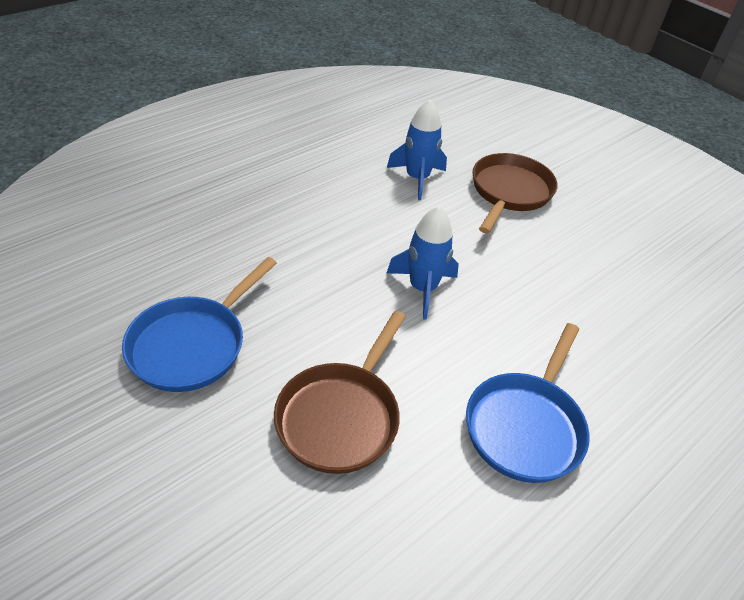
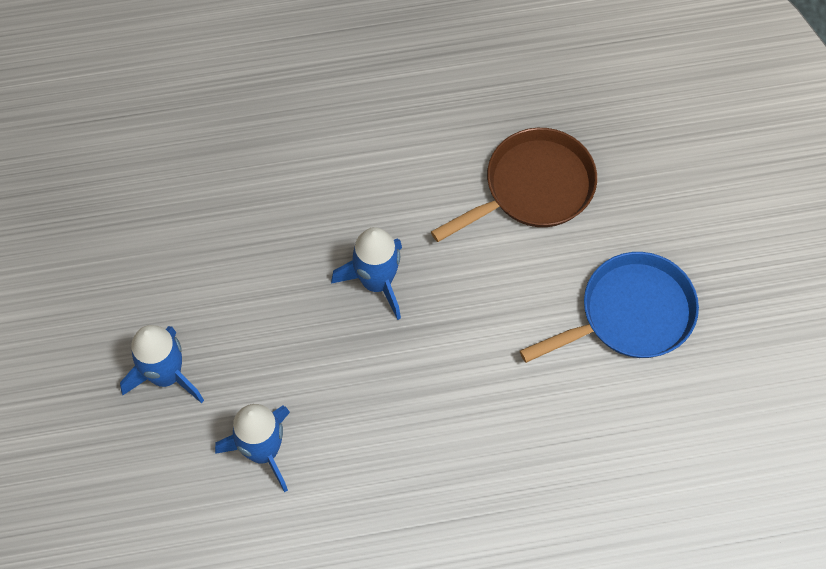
camera: 145 degrees left, 20 degrees up
(509, 192) = (166, 375): brown pan -> blue rocket
(525, 426) = (389, 113): blue pan -> none

